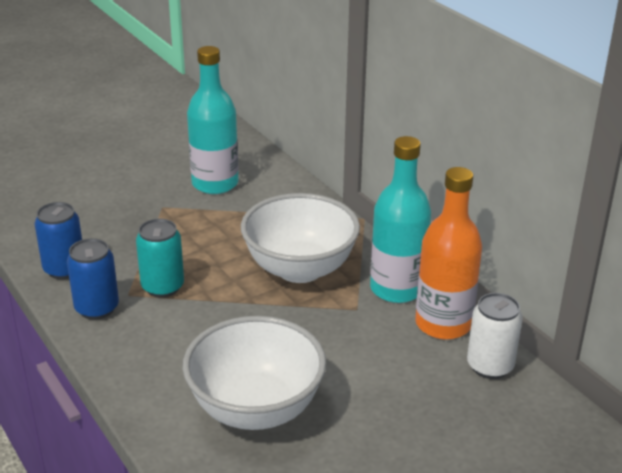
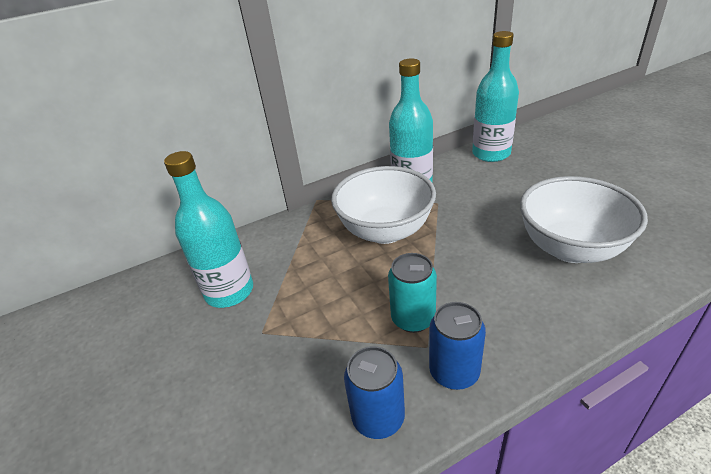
camera: 80 degrees left, 5 degrees up
(443, 324) = (451, 168): orange bottle -> none
(490, 366) = (491, 154): white can -> turquoise bottle

